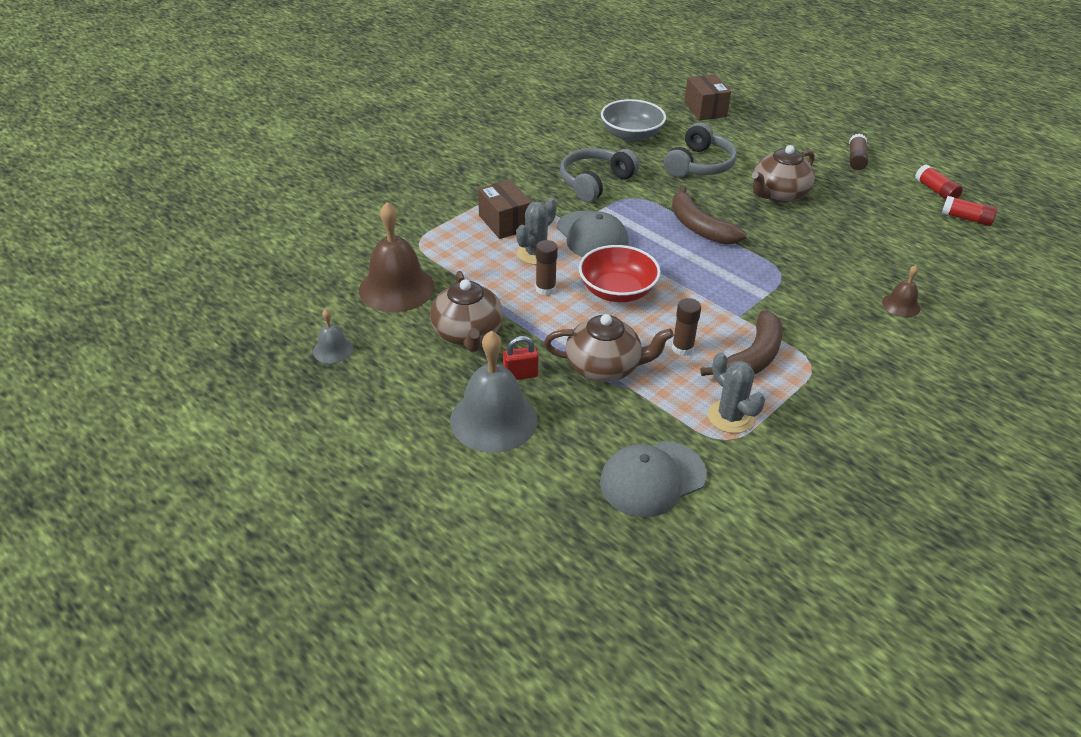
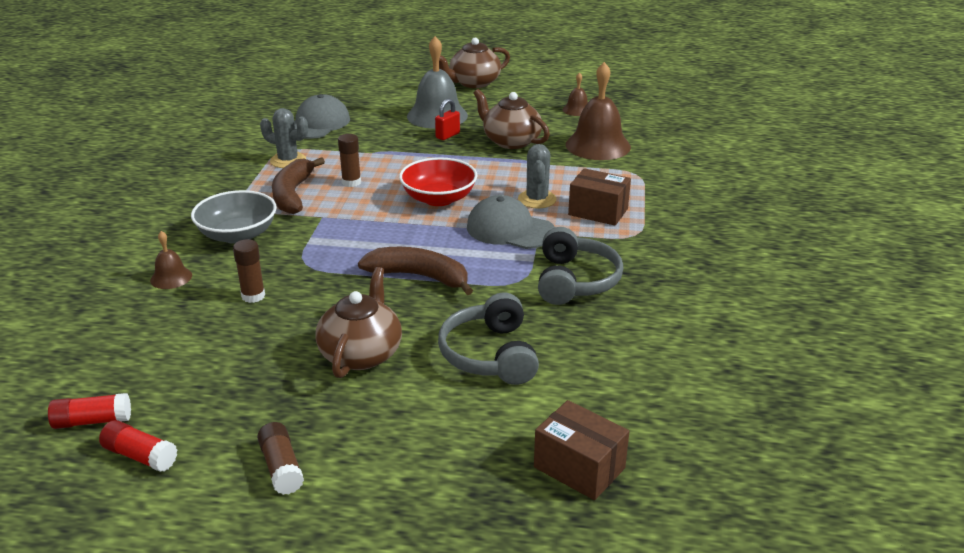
camera: 145 degrees right, 10 degrees down
(333, 350) = (577, 110): grey bell -> brown bell
(545, 289) = (495, 181): brown glue stick -> brown glue stick (253, 296)
(604, 367) = (397, 156): brown teapot -> brown teapot (473, 83)
(631, 135) = (619, 364): grey bowl -> grey bowl (238, 235)

